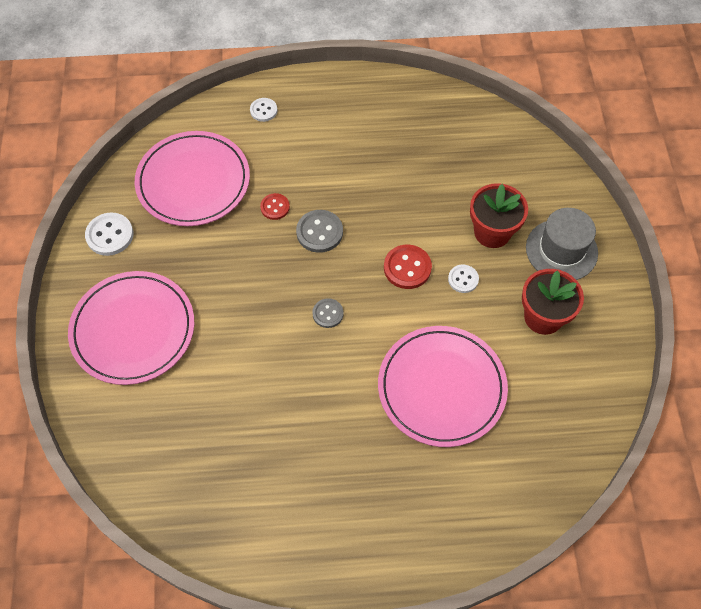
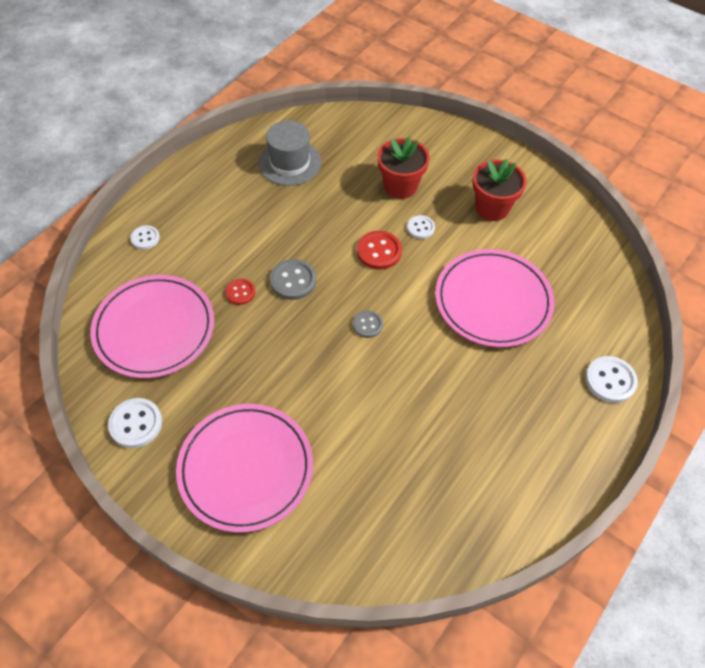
camera: 50 degrees left, 5 degrees down
(447, 537) = (610, 380): none -> white button
(561, 250) = (452, 162): grey hat -> grey hat (290, 162)

